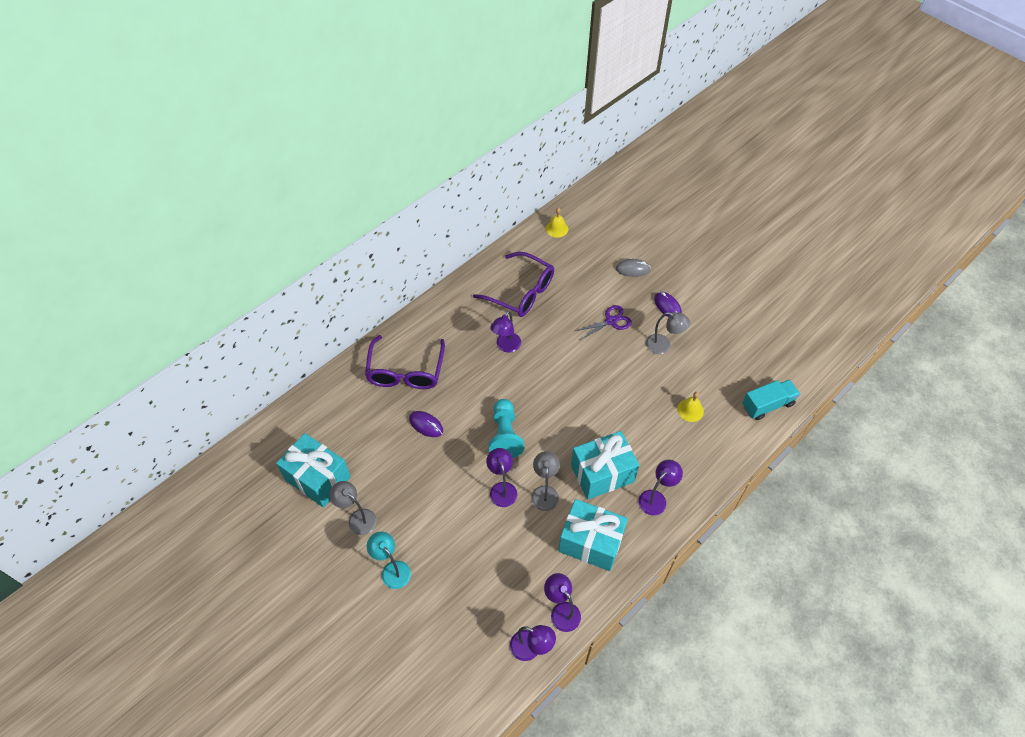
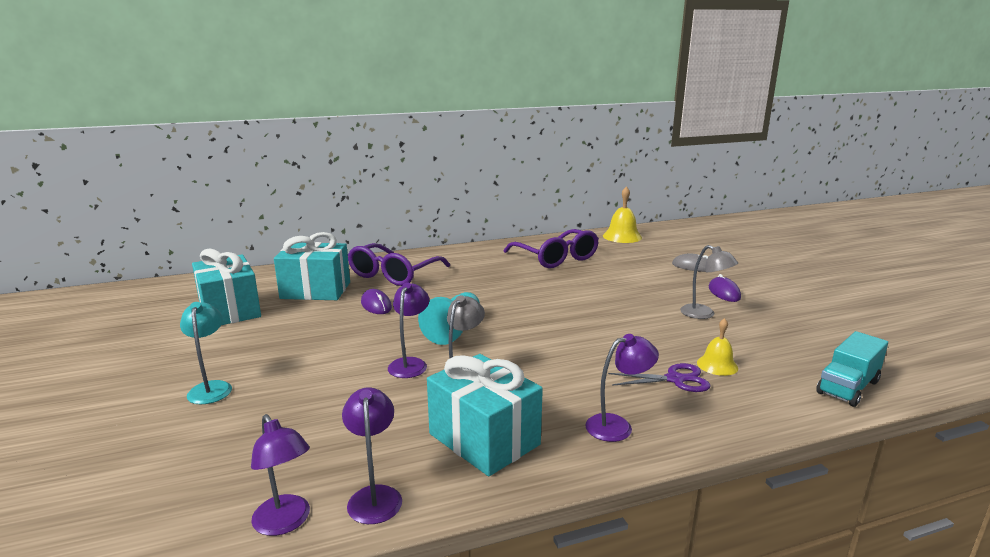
camera: 25 degrees right, 35 degrees down
(357, 518) = (229, 343): grey lamp -> none
(506, 346) = (511, 281): purple lamp -> none
(557, 228) = (622, 236): yellow bell -> yellow bell, size x1.57
(602, 473) = (552, 384): turquoise gift -> turquoise gift (315, 290)
(611, 321) = (645, 288): purple scissors -> purple scissors (675, 379)
(767, 405) = (848, 387): turquoise truck -> turquoise truck turned 135 degrees clockwise

